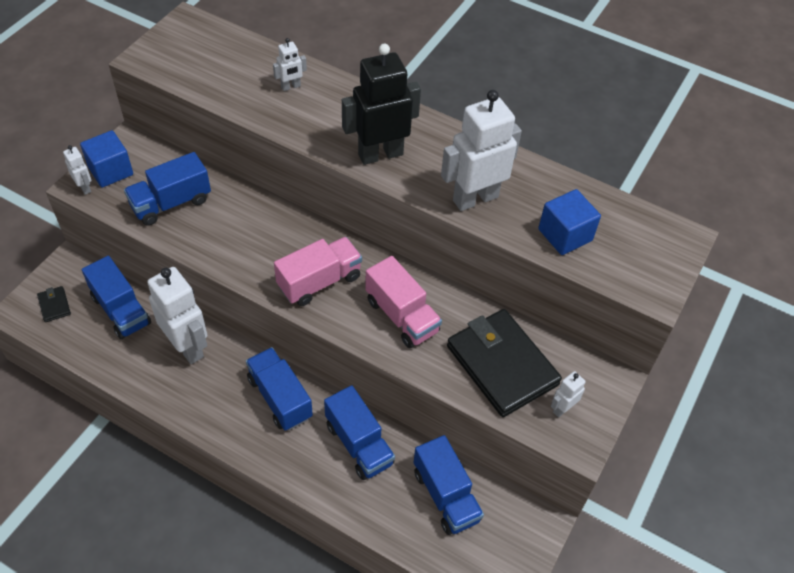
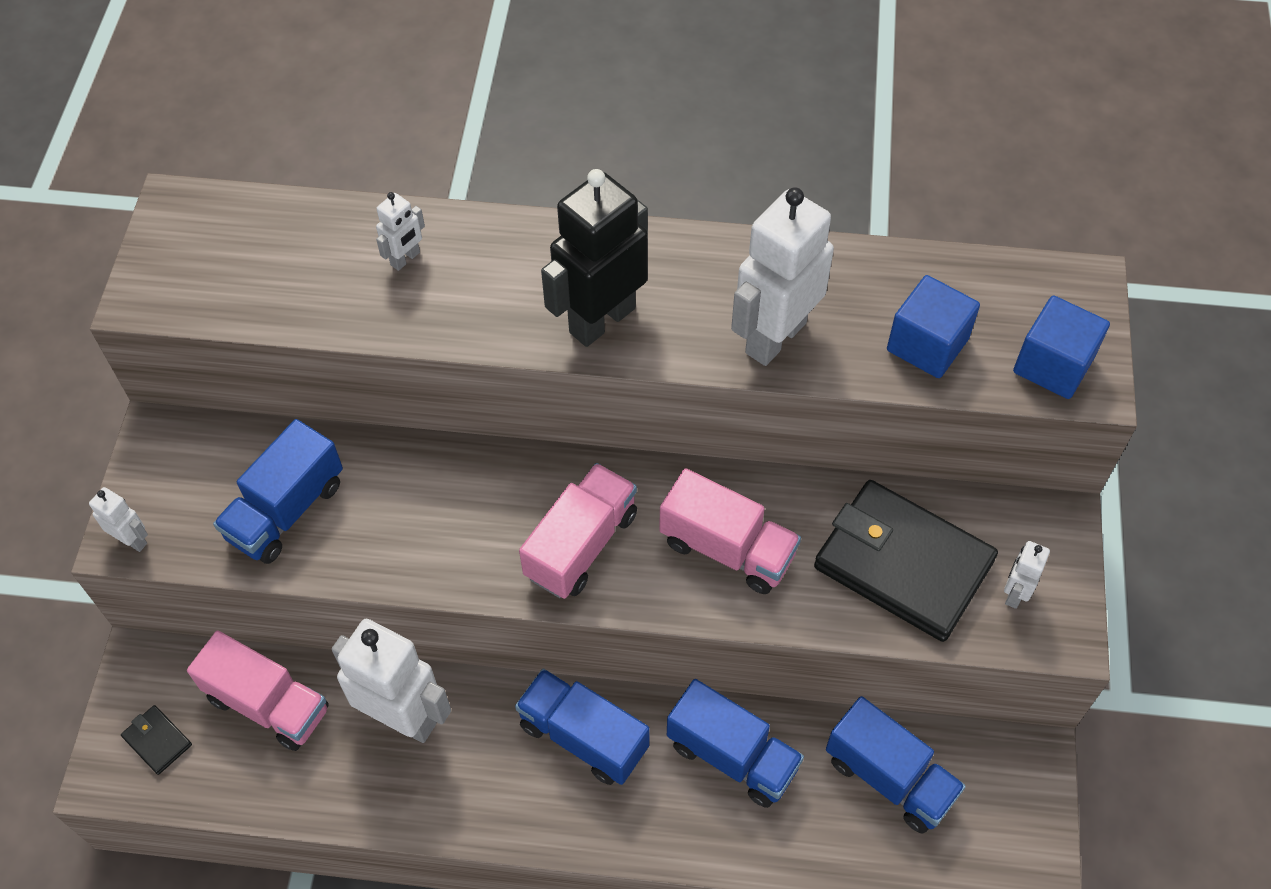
camera: 20 degrees left, 5 degrees up
(110, 171) = (158, 495): blue cube -> blue cube (1053, 365)
(121, 310) = (268, 704): blue truck -> pink truck

